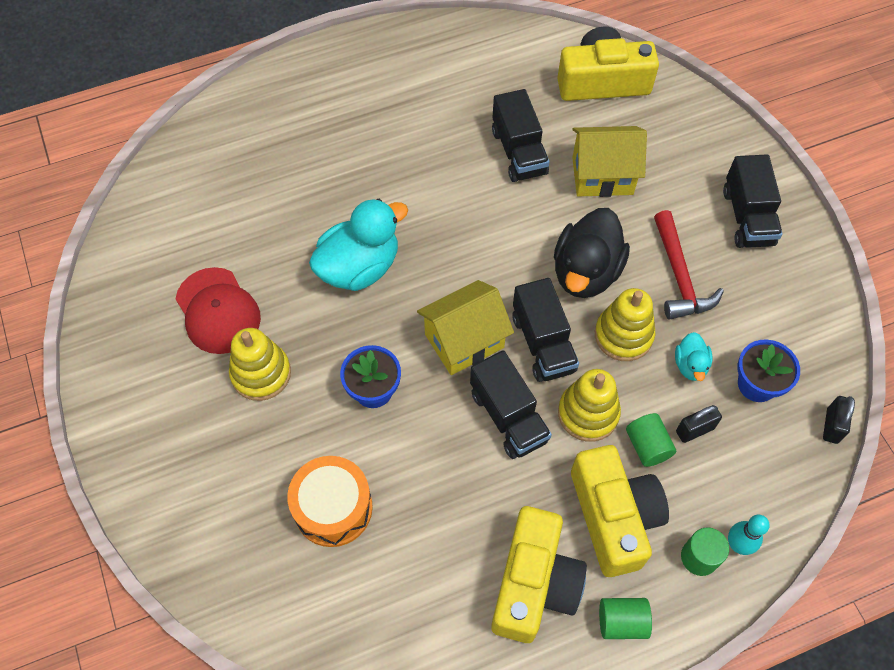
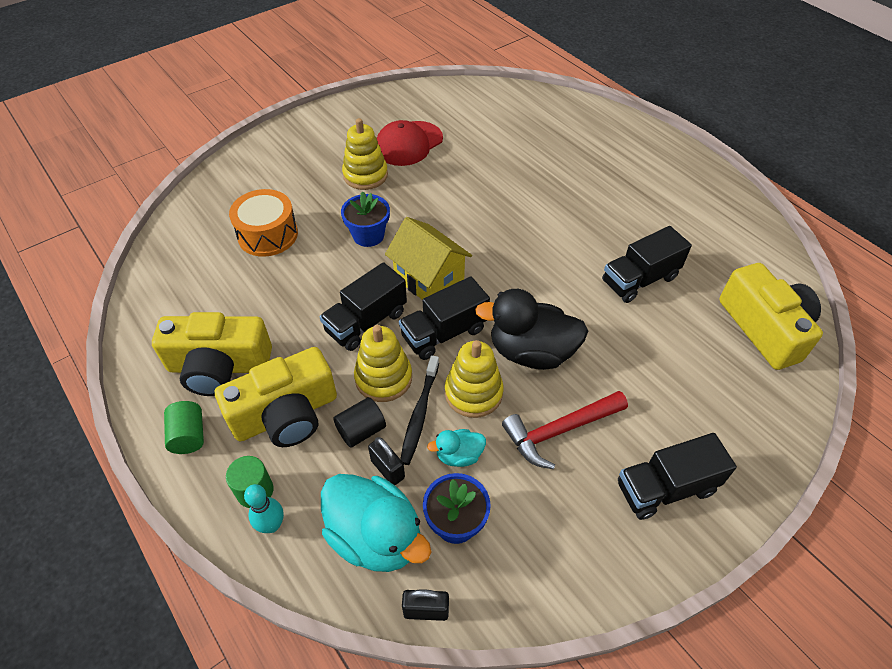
camera: 75 degrees right, 10 degrees down
(359, 267) = (473, 205): turquoise duck -> turquoise duck (376, 536)
(602, 176) = (648, 347): yellow house -> none
(638, 389) = (419, 414): none -> black toothbrush
(647, 446) = (361, 430): green cylinder -> black cylinder

